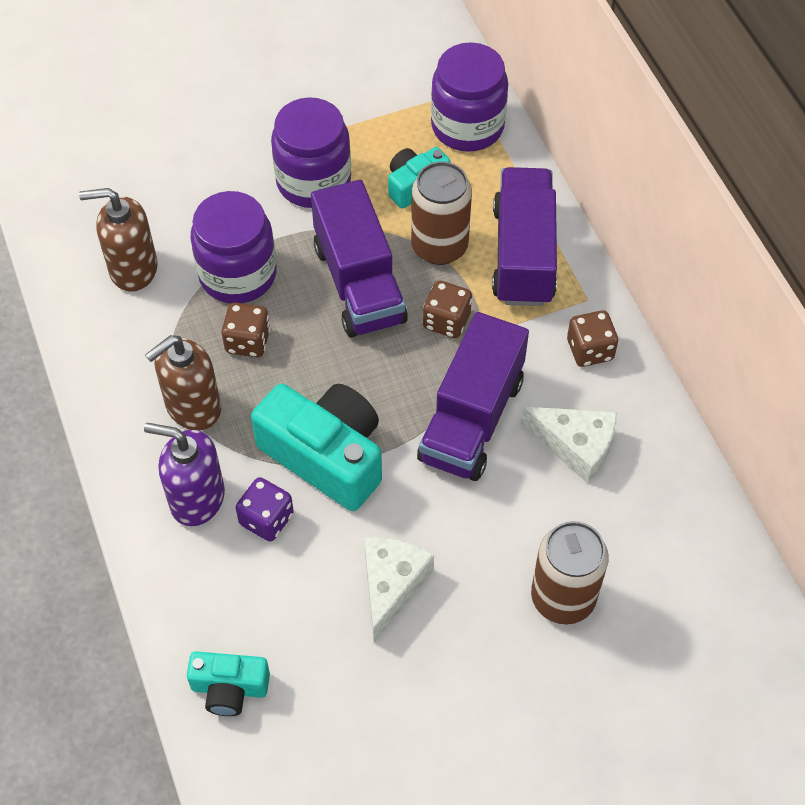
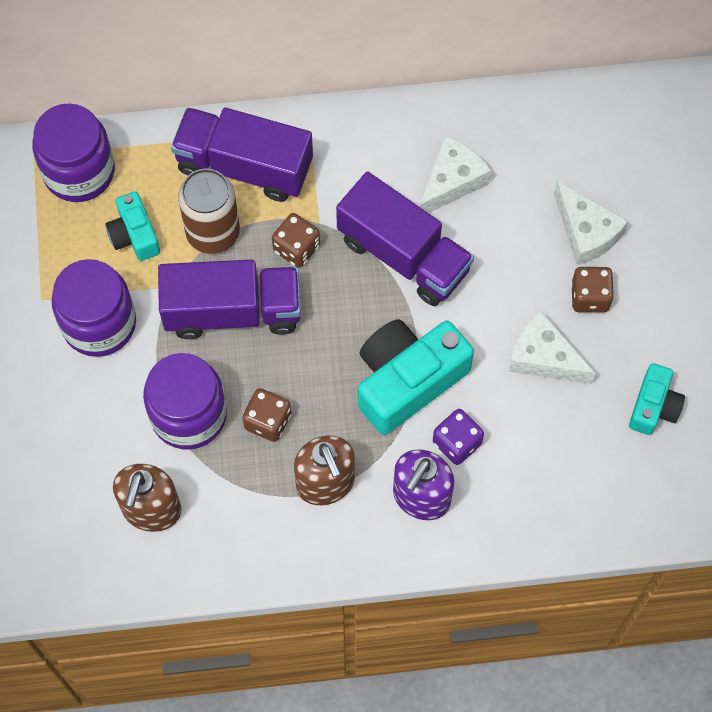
camera: 75 degrees left, 10 degrees up
(229, 688) = (605, 504): turquoise camera -> turquoise camera (653, 406)
(563, 598) = (586, 232): brown can -> white cheese
(590, 350) = (361, 143): brown dice -> brown dice (589, 297)

